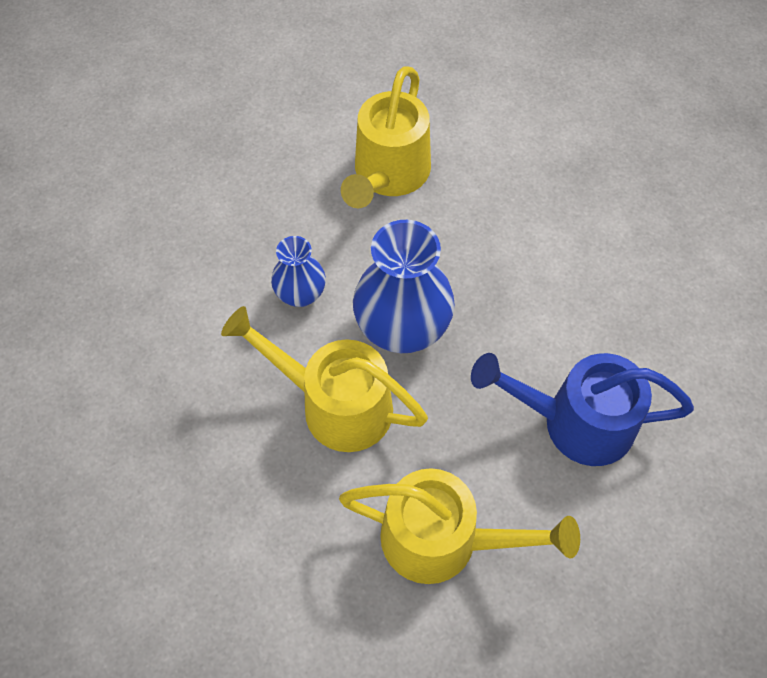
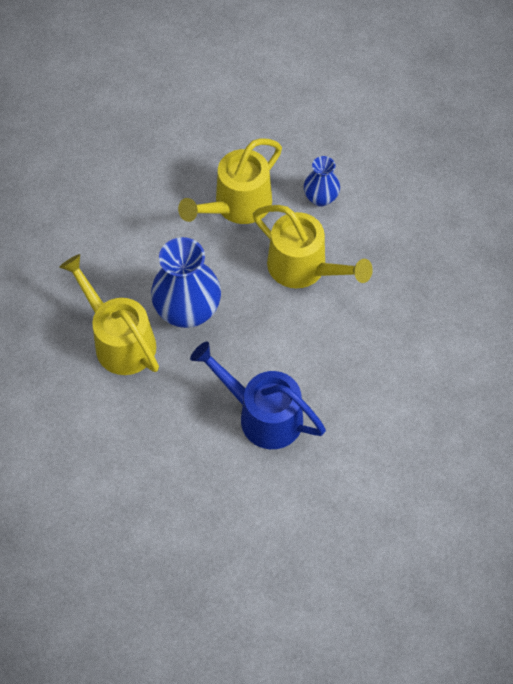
camera: 25 degrees right, 0 degrees up
(300, 294) = (136, 263): blue vase -> blue vase (320, 198)
(445, 540) = (140, 448): yellow watering can -> yellow watering can (304, 268)

